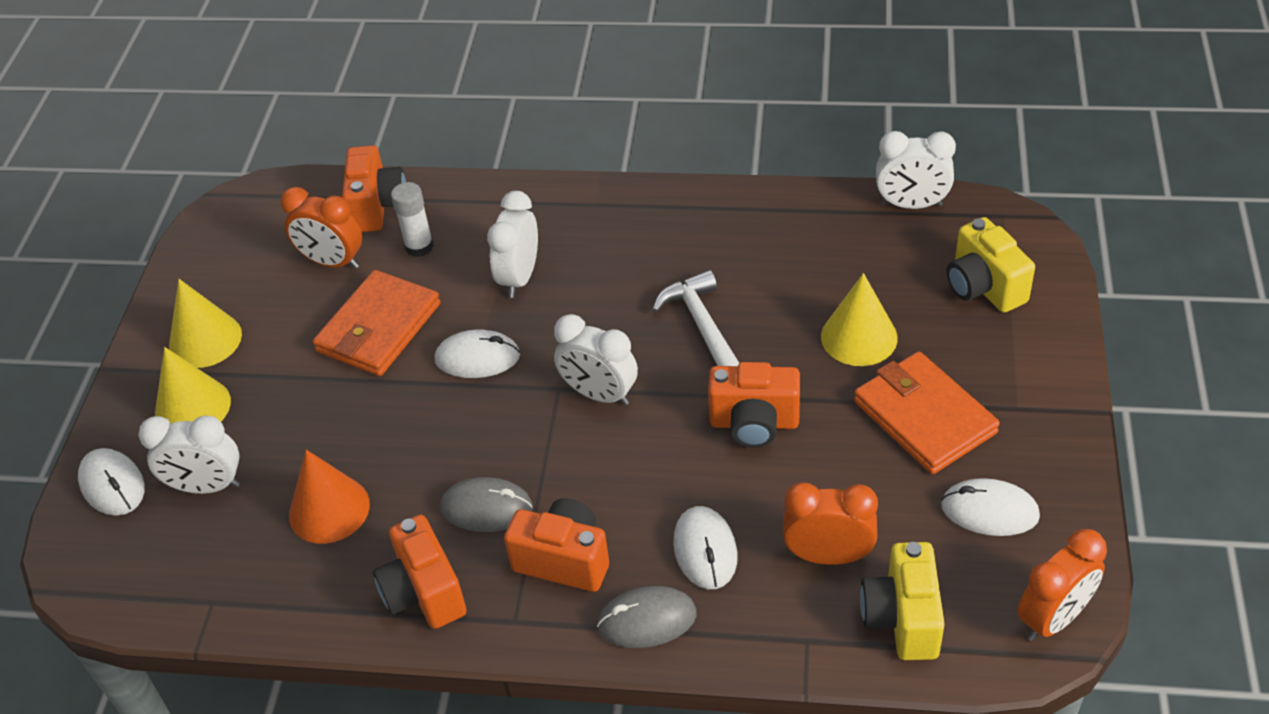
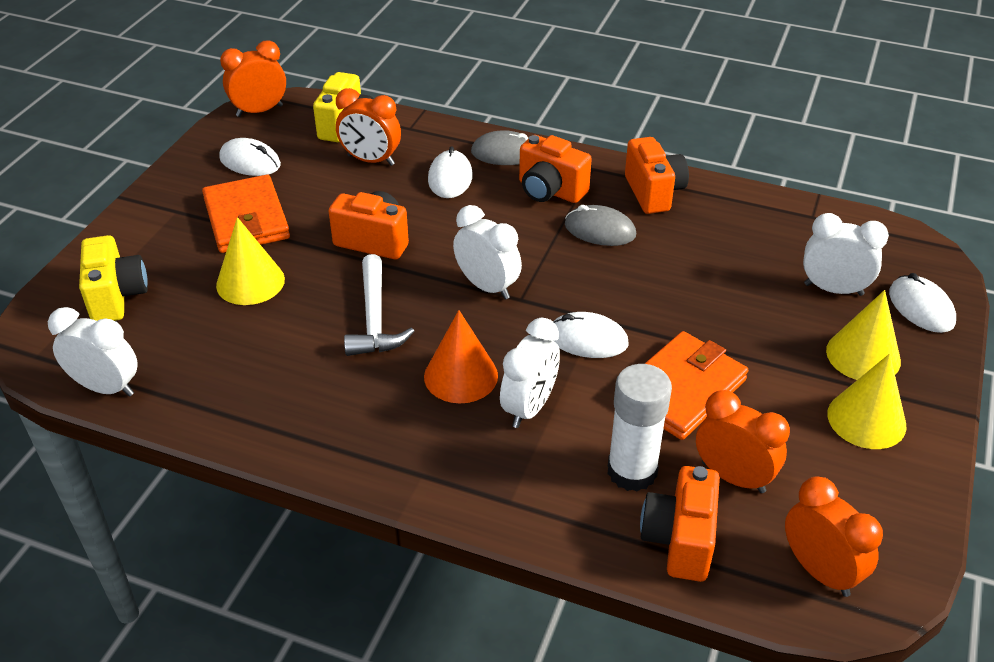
camera: 170 degrees left, 5 degrees down
(270, 211) = (819, 571): none -> orange clock
(329, 509) = (726, 253): orange cone -> orange cone (461, 376)
(419, 246) = (632, 471): white glue stick -> white glue stick, size x1.51

